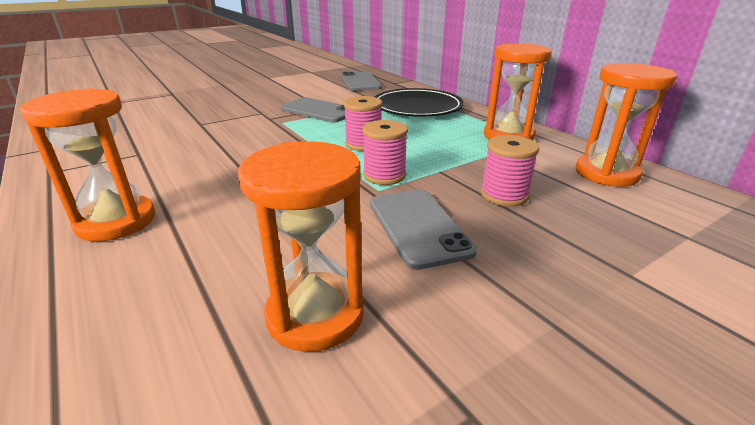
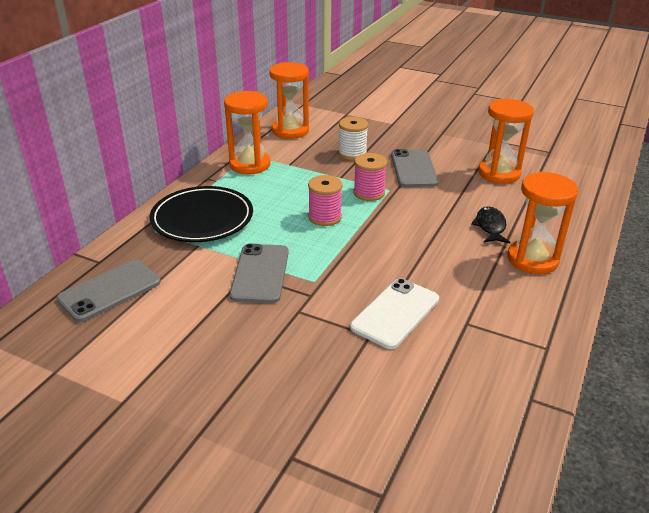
camera: 120 degrees left, 5 degrees up
(200, 135) = (395, 313): none -> white phone
(209, 224) = (490, 226): none -> black fish
(418, 227) = (414, 169): grey phone -> grey phone turned 45 degrees counterclockwise
(504, 195) = (352, 153): pink spool -> white spool

